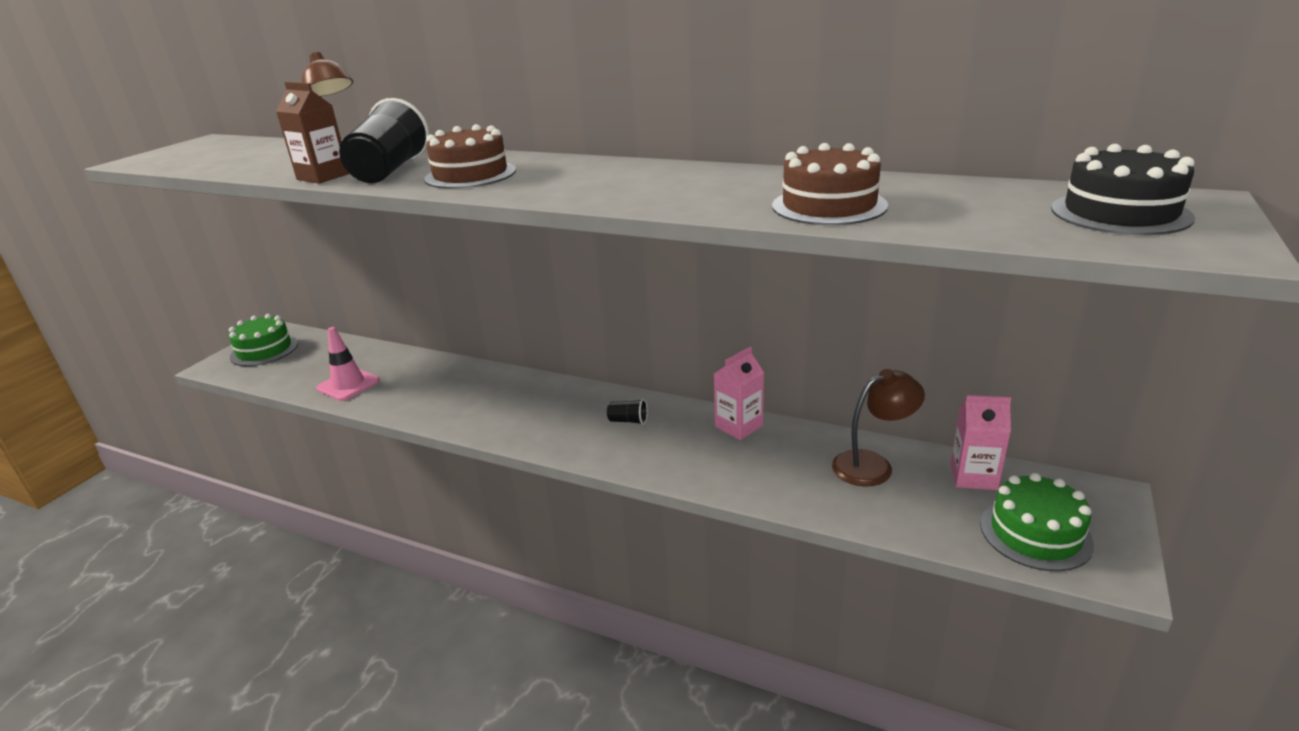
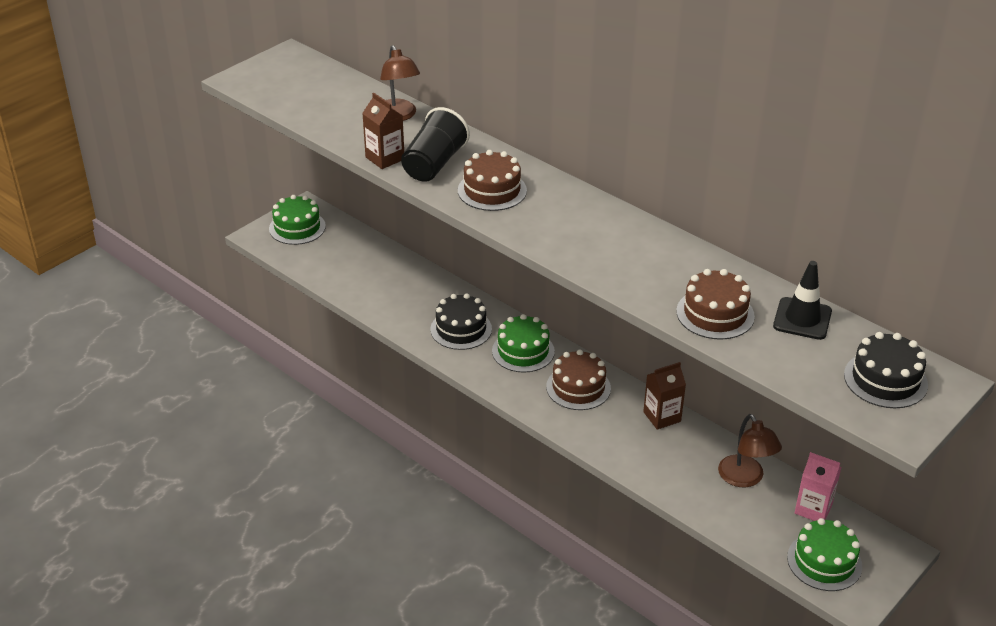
camera: 15 degrees right, 10 degrees up
(348, 385) = (365, 288): pink traffic cone -> none
(471, 397) = (461, 329): none -> black cake
(550, 401) = (523, 351): none -> green cake
(628, 421) = (578, 387): black cup -> brown cake
(739, 426) = (662, 417): pink carton -> brown carton
(872, 465) = (745, 478): brown lamp -> brown lamp turned 75 degrees clockwise
(943, 190) = (802, 319): none -> black traffic cone

